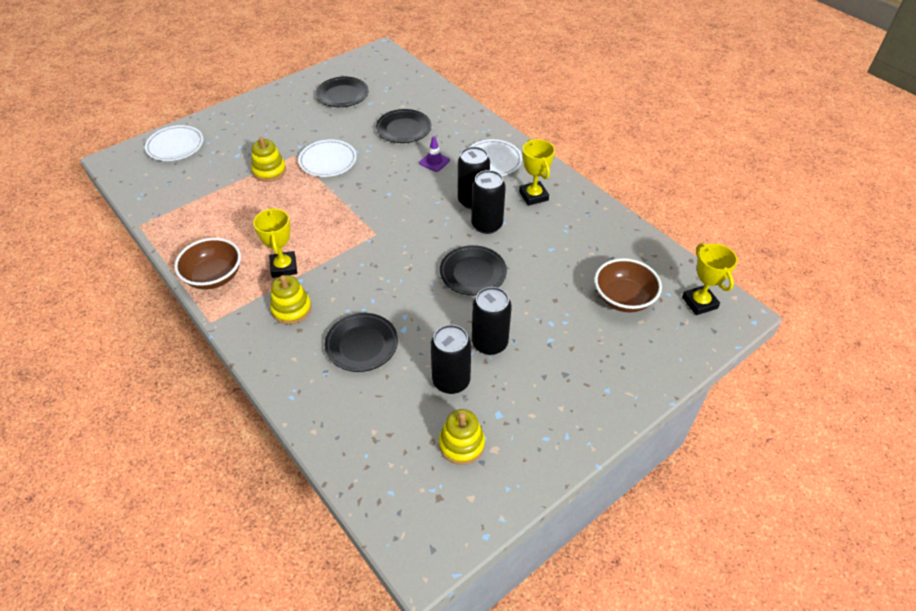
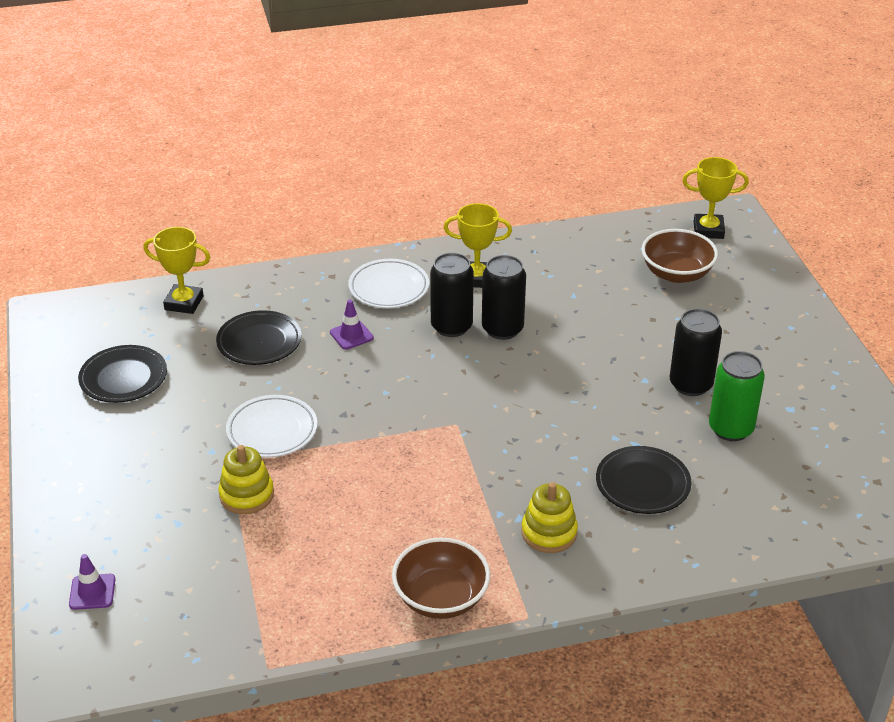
camera: 65 degrees left, 10 degrees down
(175, 146) = (92, 592): white plate -> purple traffic cone
(284, 267) = (465, 523): yellow trophy -> yellow trophy (184, 303)
(451, 381) = (731, 429): black can -> green can
(461, 444) = (818, 446): yellow stacking toy -> none
(473, 273) = (577, 364): black plate -> none

